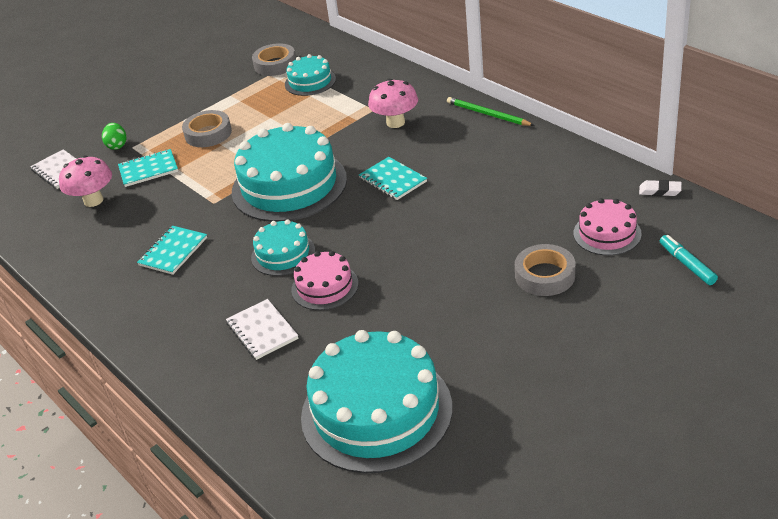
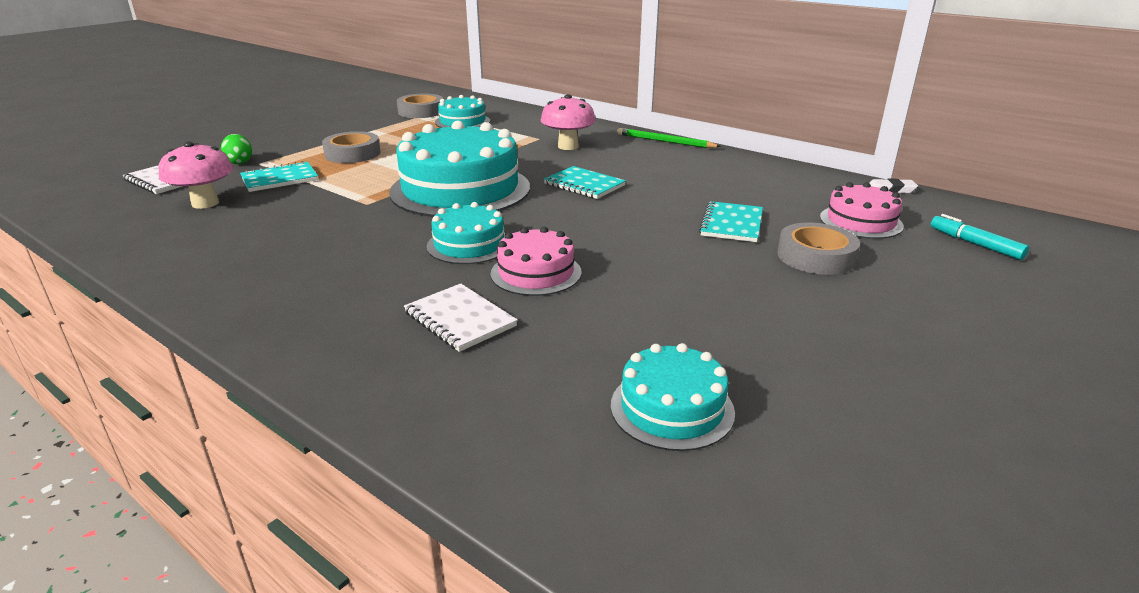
camera: 15 degrees left, 10 degrees down
(173, 251) = (316, 245): turquoise notebook -> turquoise notebook (731, 224)
(376, 411) = (672, 408): turquoise cake -> turquoise cake, size x0.51

